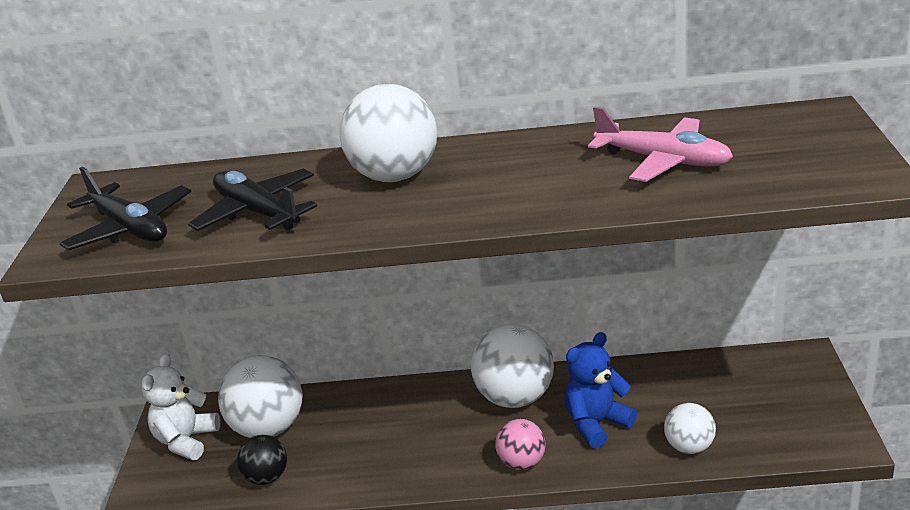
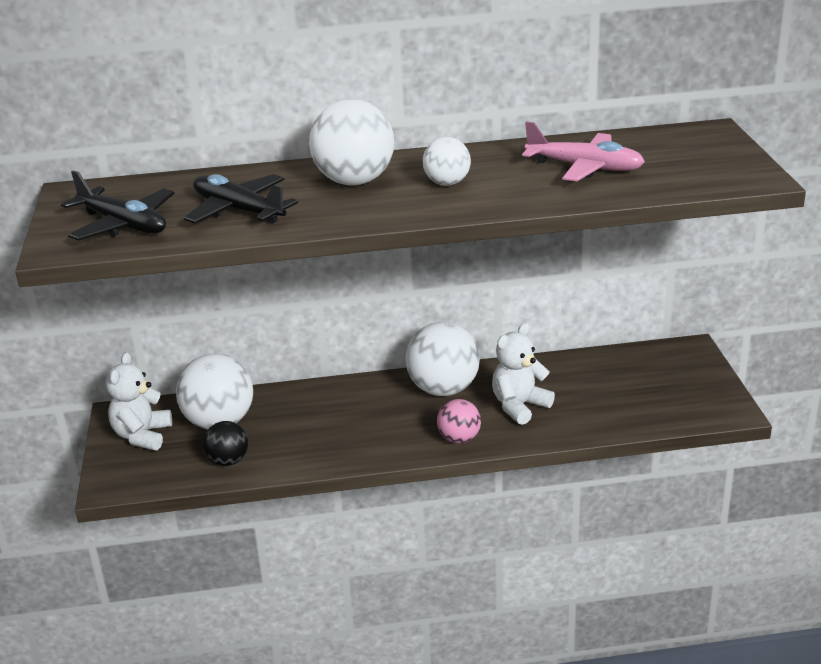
camera: 10 degrees left, 0 degrees up
(596, 423) = (519, 406): blue teddy bear -> white teddy bear
(689, 447) = (602, 420): white ball -> white ball (447, 183)

